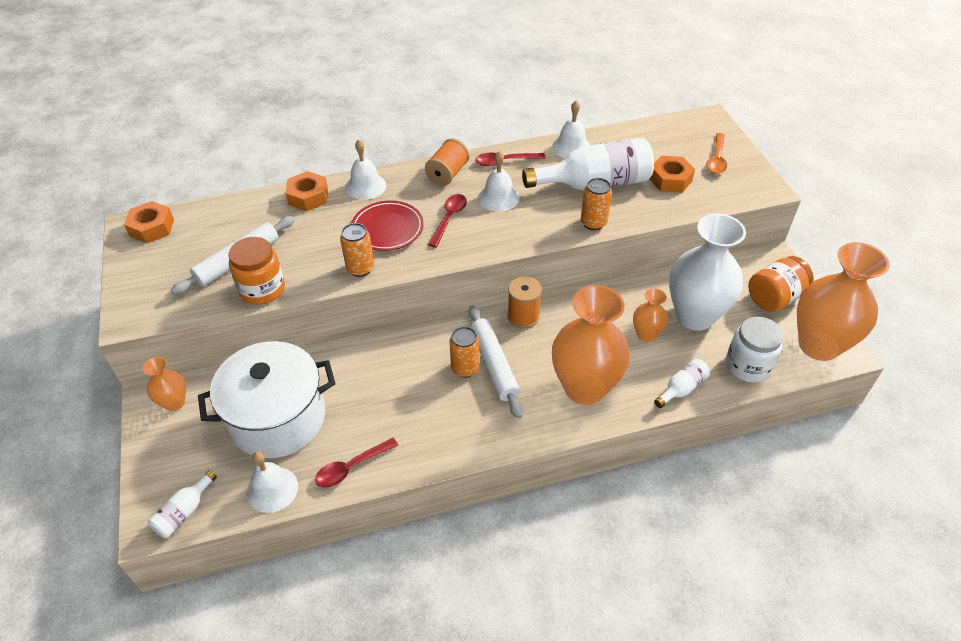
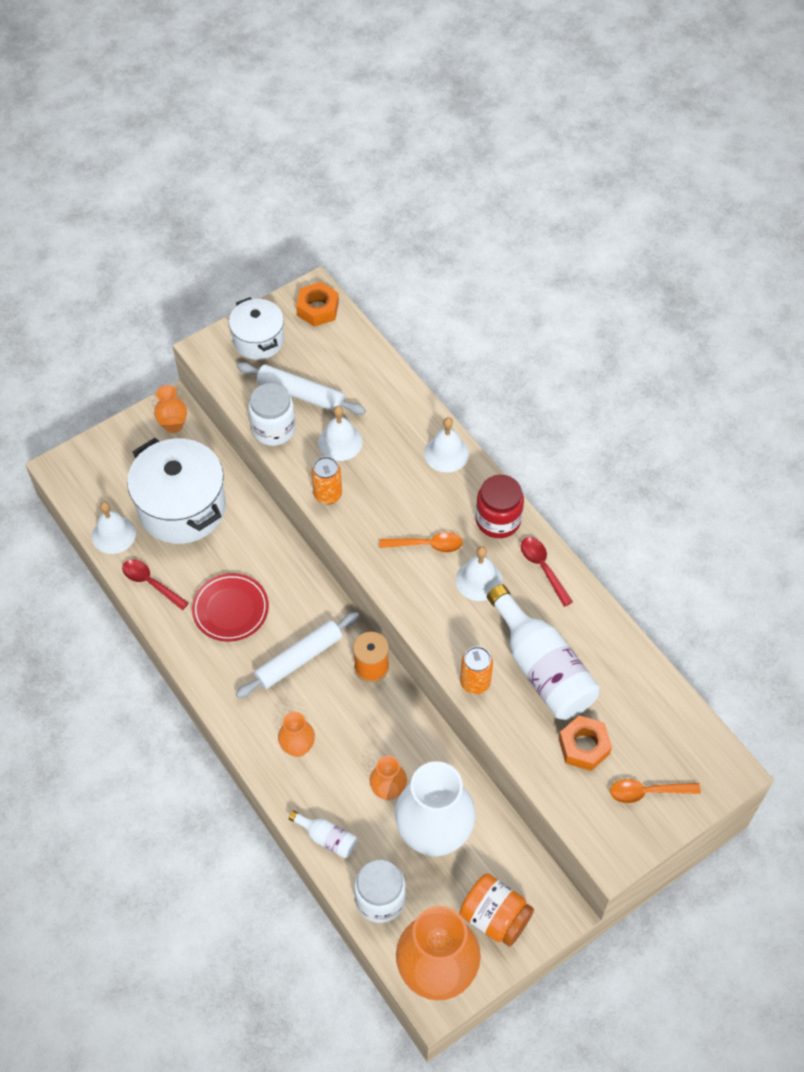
camera: 70 degrees right, 10 degrees up
(151, 277) = (258, 340): none -> white pot
(184, 512) = (76, 484): white bottle -> none
(262, 289) = (273, 429): orange jar -> white jar
(308, 197) = (409, 411): orange nut -> none
(387, 229) = (390, 496): red plate -> red plate (230, 609)
(447, 174) = (498, 520): orange spool -> red jar
(449, 219) = (426, 545): red spoon -> orange spoon
(465, 368) = (286, 635): orange can -> none
(571, 147) = (600, 628): white bell -> white bell (340, 442)
(584, 388) = (298, 747): orange vase -> orange vase, size x0.48

